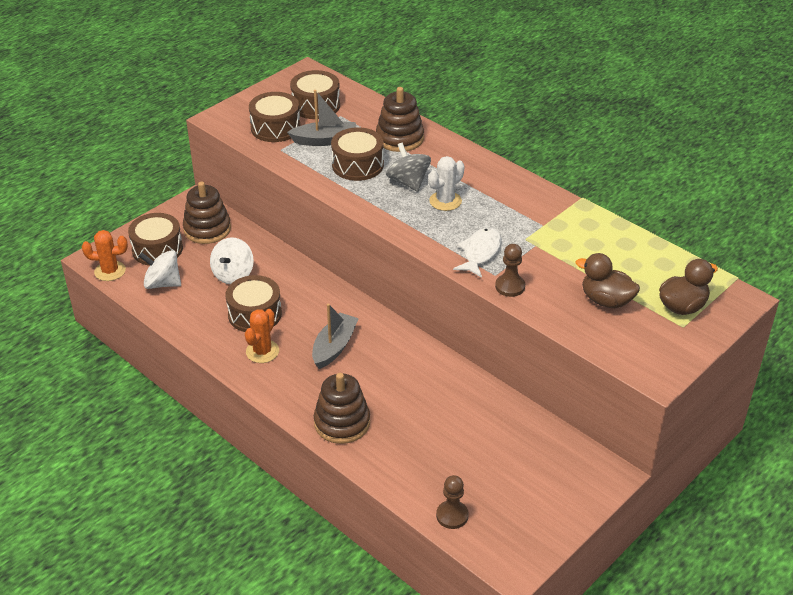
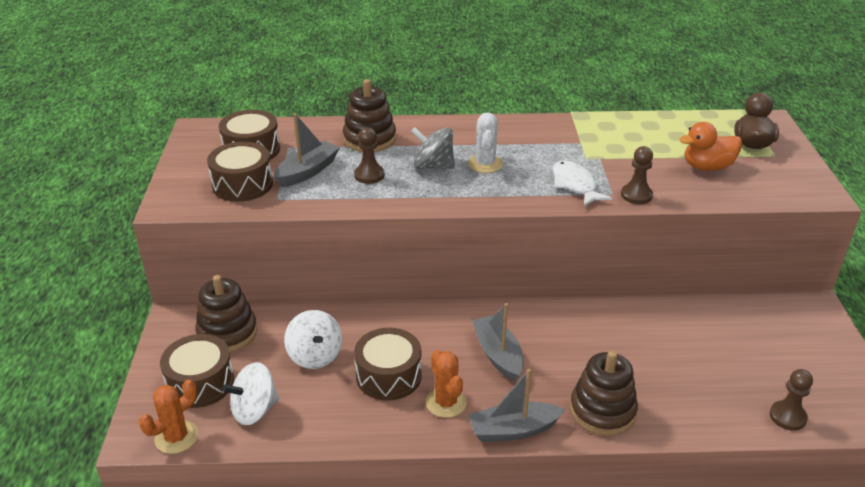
camera: 45 degrees left, 5 degrees down
(275, 393) = (513, 430): none -> grey boat
(357, 165) = (369, 175): brown drum -> brown pawn
(606, 300) = (707, 167): brown duck -> orange duck

